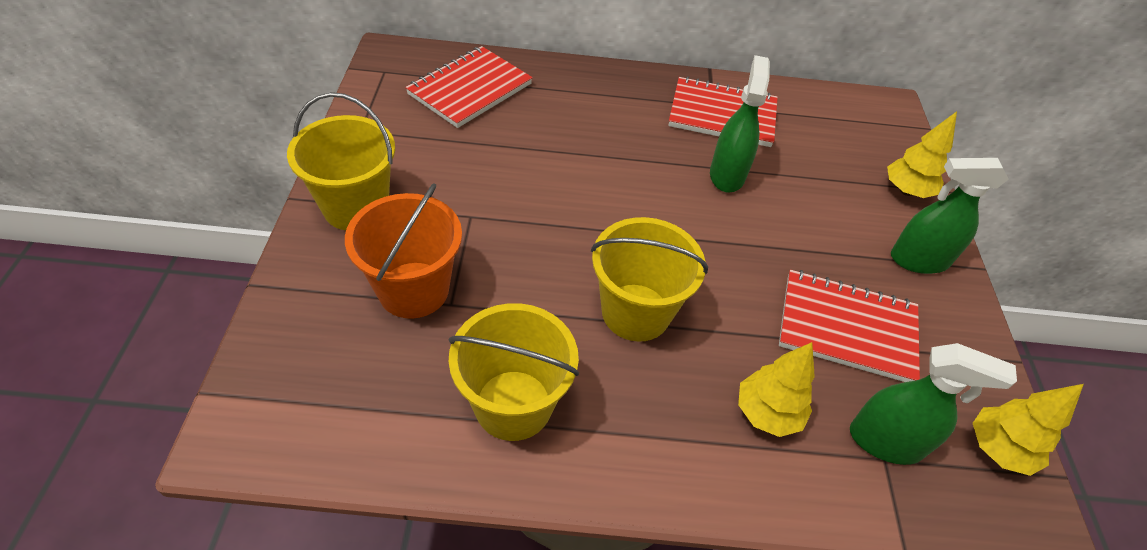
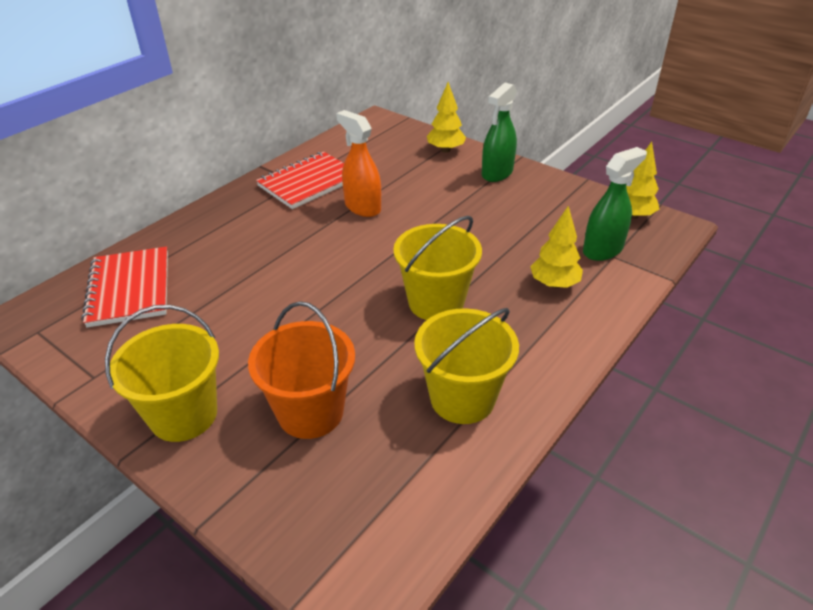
camera: 50 degrees left, 10 degrees down
(727, 175) = (362, 207): green spray bottle -> orange spray bottle
(846, 328) = (520, 223): red notebook -> none

